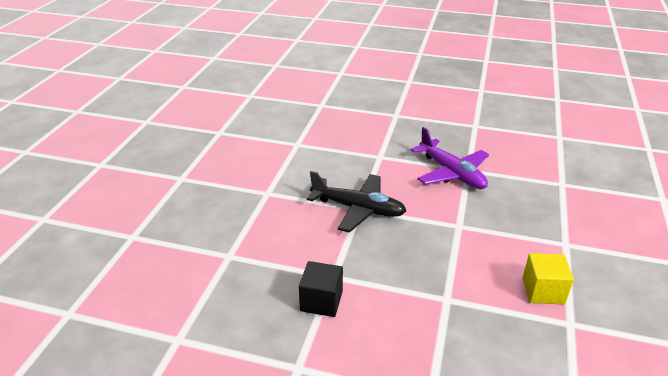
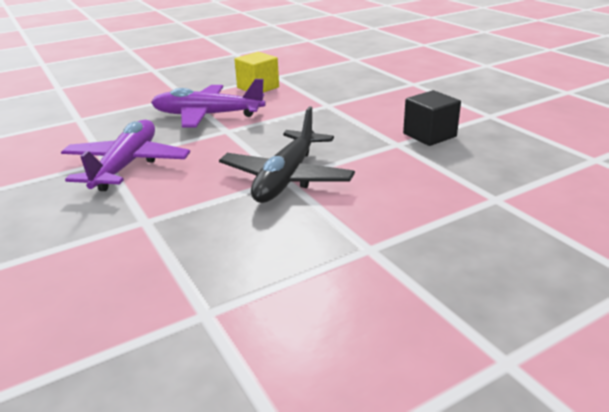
camera: 135 degrees left, 5 degrees down
(358, 209) = (286, 178): black plane -> black plane turned 135 degrees counterclockwise
(501, 232) = (207, 115): none -> purple plane

